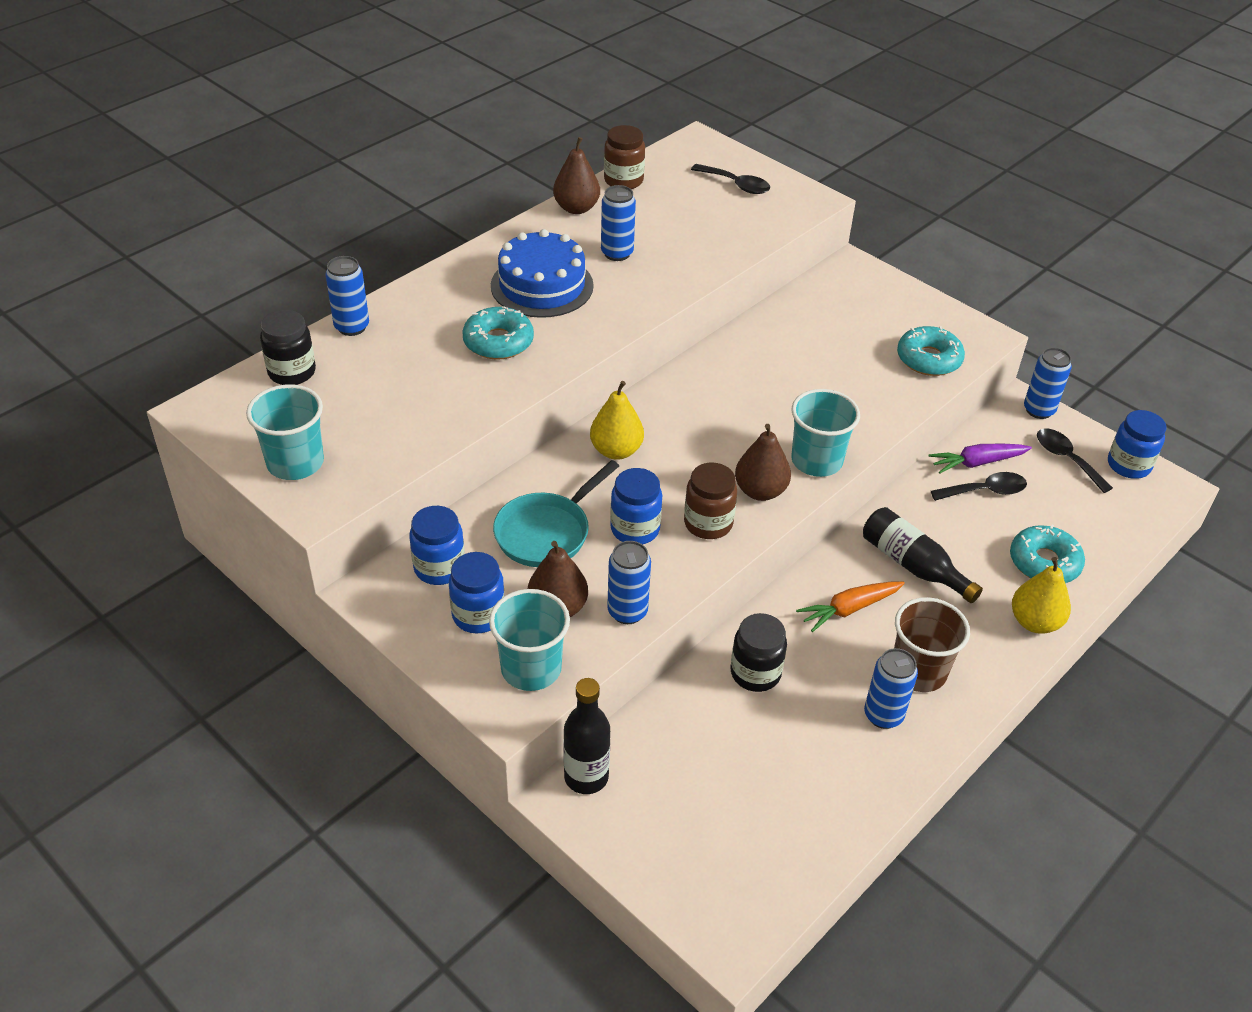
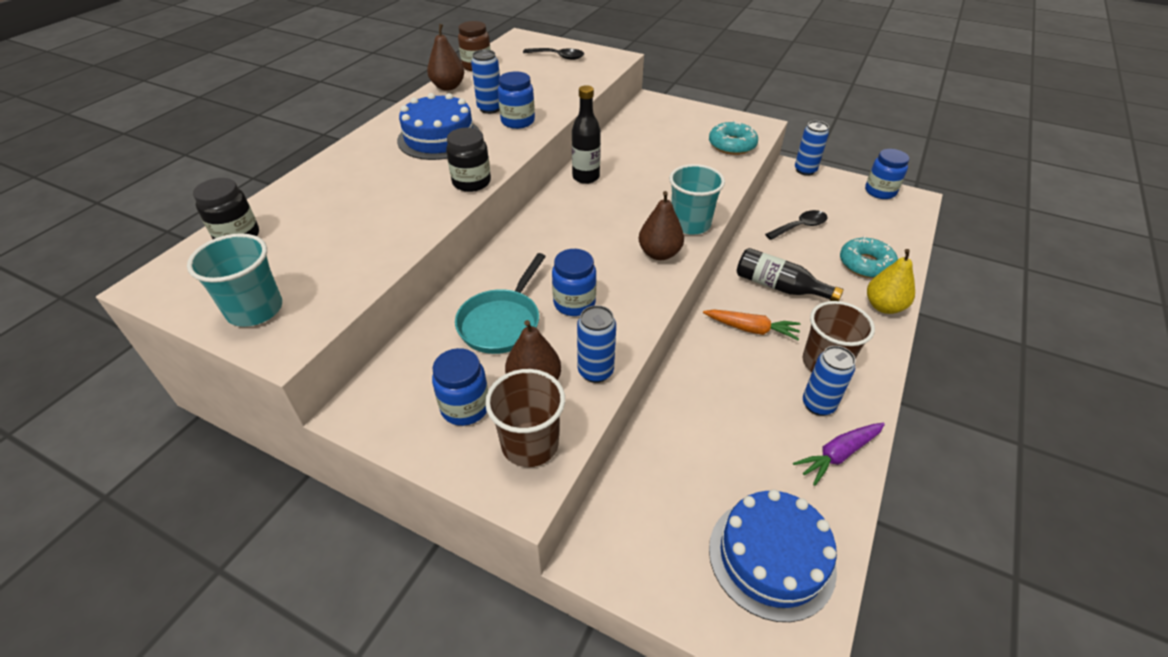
camera: 15 degrees left, 0 degrees up
(352, 327) = (286, 193): blue can -> none
(439, 568) = (416, 374): blue jar -> blue jar (518, 121)
(498, 342) = (417, 181): turquoise donut -> none
(531, 668) = (530, 444): turquoise cup -> brown cup
(586, 777) = (604, 529): black bottle -> black bottle (586, 177)
(616, 450) = (535, 248): yellow pear -> none
(708, 523) = (630, 286): brown jar -> none
(747, 850) = (771, 557): none -> blue cake
(755, 673) = (705, 397): black jar -> black jar (471, 182)
(849, 609) = (751, 329): orange carrot -> orange carrot turned 120 degrees counterclockwise
(977, 463) = (785, 210): purple carrot -> purple carrot (838, 454)
(1066, 459) = (840, 196): black spoon -> none

